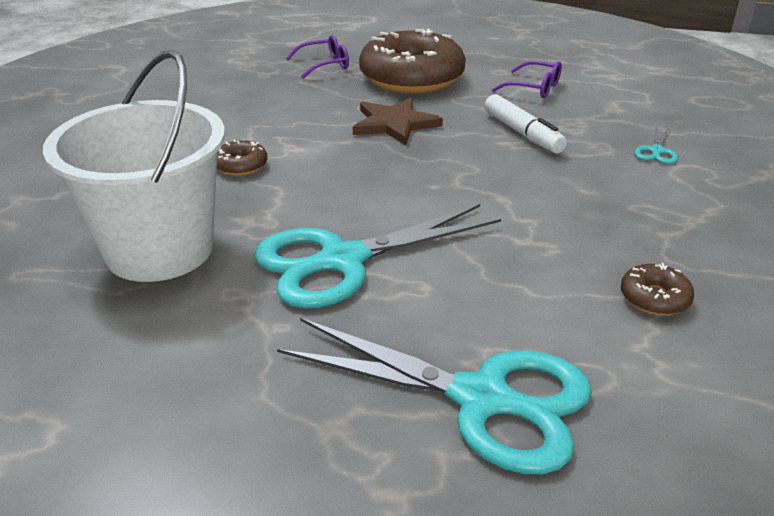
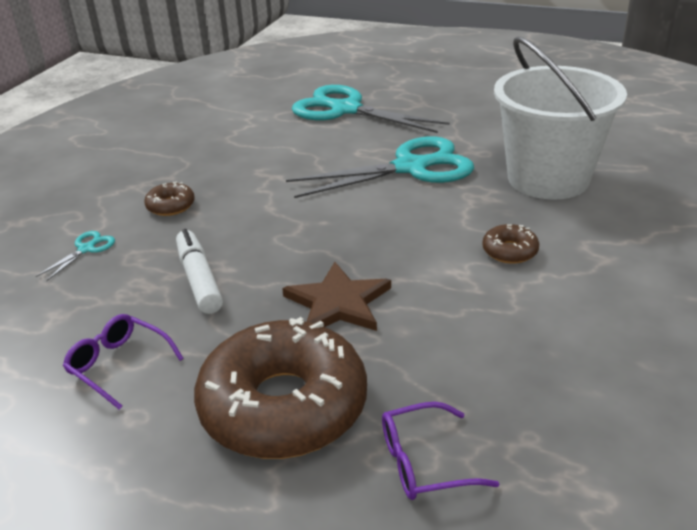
camera: 170 degrees left, 0 degrees up
(654, 298) = (220, 143): brown donut -> brown donut (171, 206)

